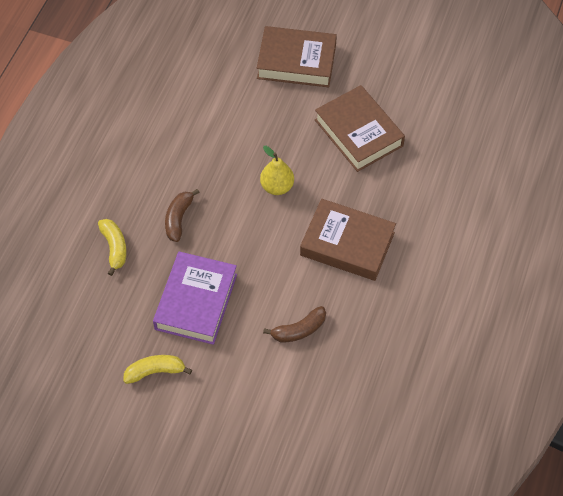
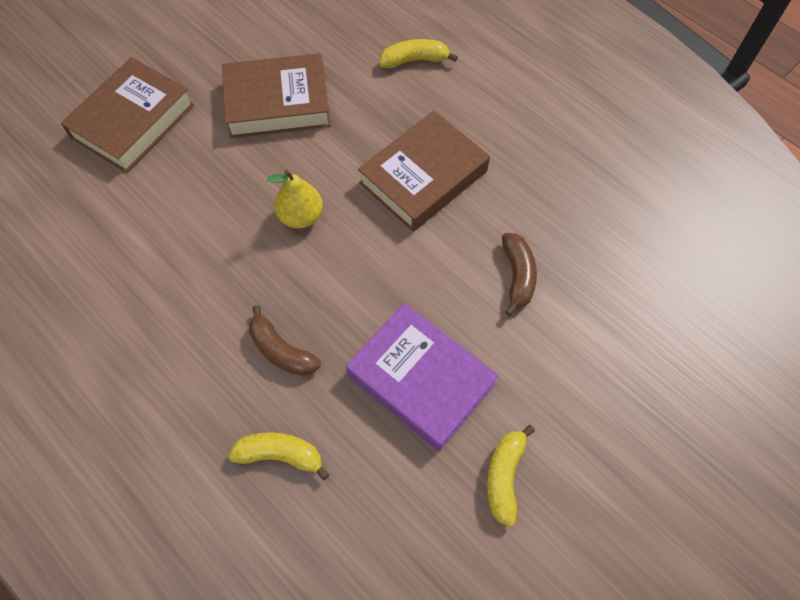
camera: 65 degrees left, 5 degrees up
(446, 198) = (414, 60): none -> yellow banana

